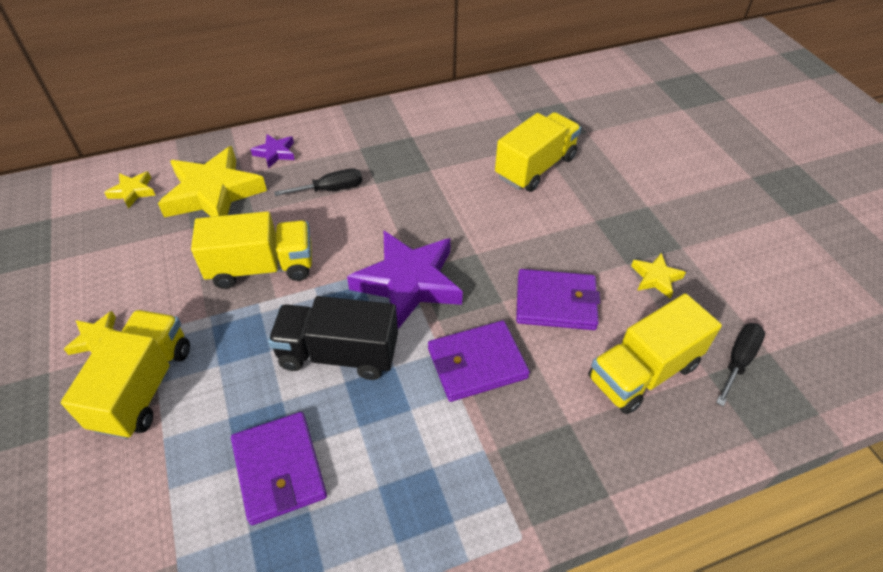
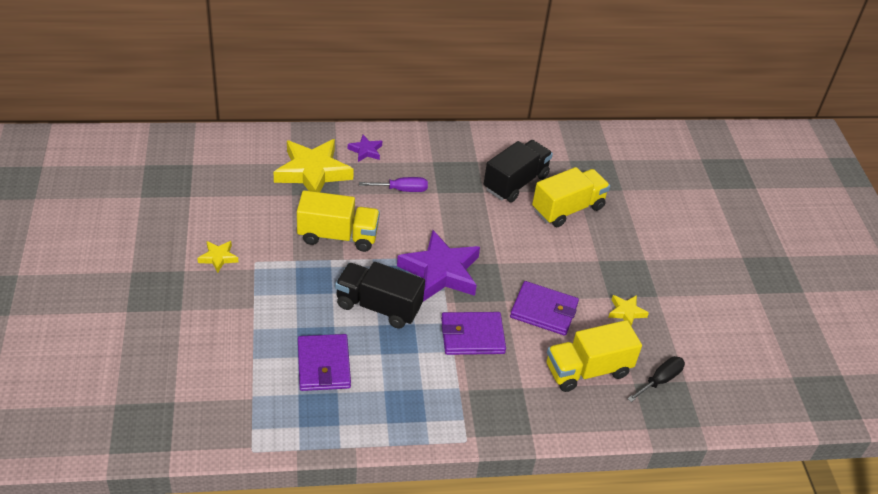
camera: 10 degrees right, 5 degrees down
(133, 191) = (253, 157): yellow star -> none
(144, 387) = (245, 295): yellow truck -> none
(331, 189) = (402, 190): black screwdriver -> purple screwdriver
(464, 151) = (515, 183): none -> black truck

